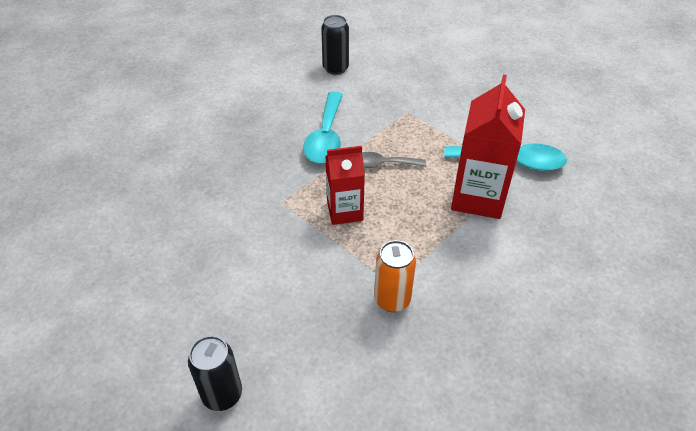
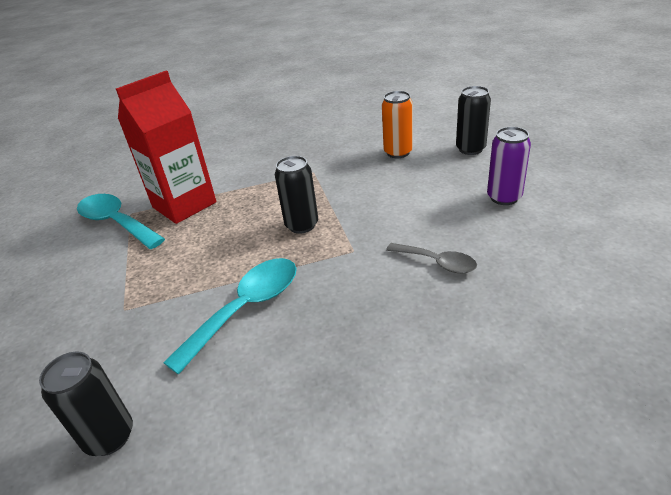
camera: 145 degrees left, 10 degrees down
(165, 309) = (504, 197): none -> purple can
(345, 211) = (302, 225): red carton -> black can
(383, 164) = (222, 256): grey spoon -> grey spoon (437, 262)
(392, 300) = (322, 164): orange can -> orange can (398, 152)

